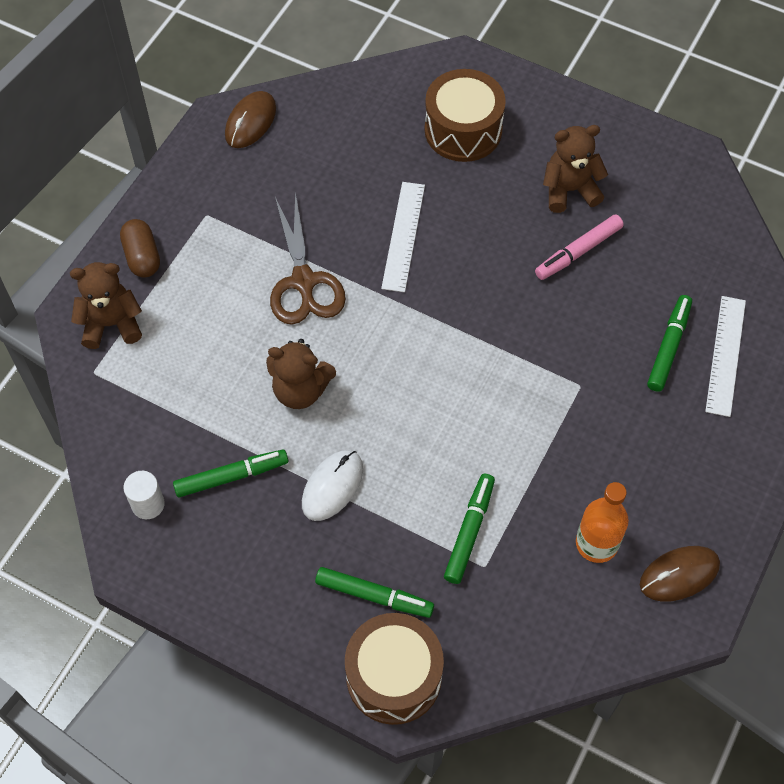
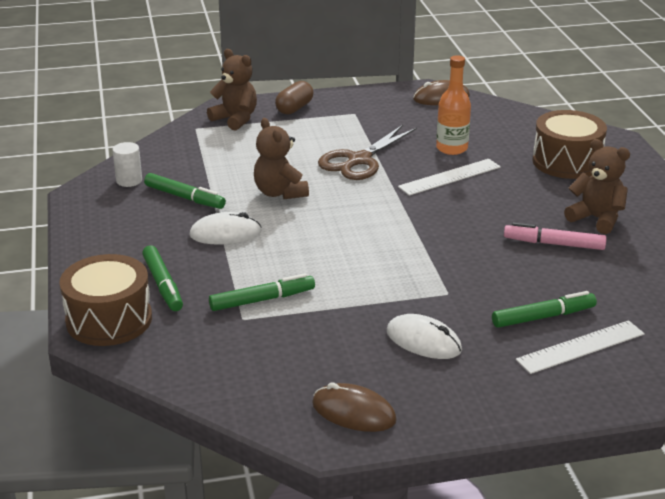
camera: 50 degrees right, 30 degrees down
(596, 543) = (327, 359): orange bottle -> orange bottle (452, 148)
(630, 455) = (423, 341): none -> white mouse

